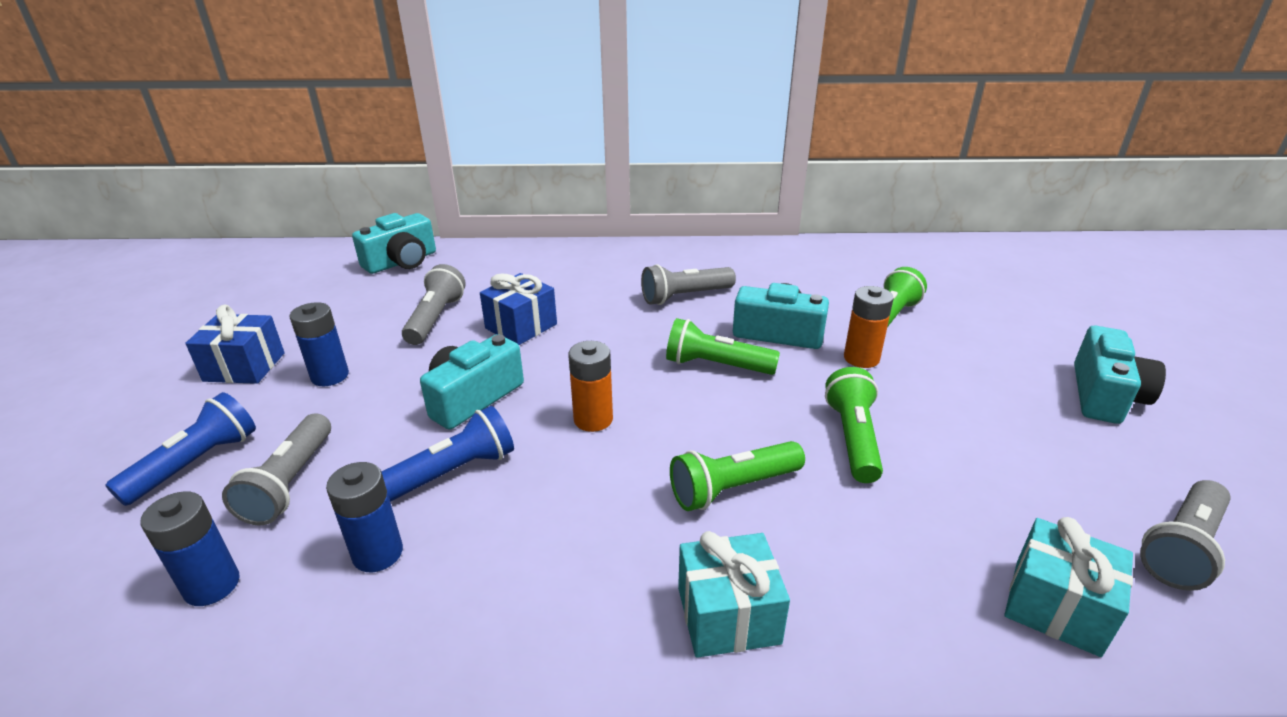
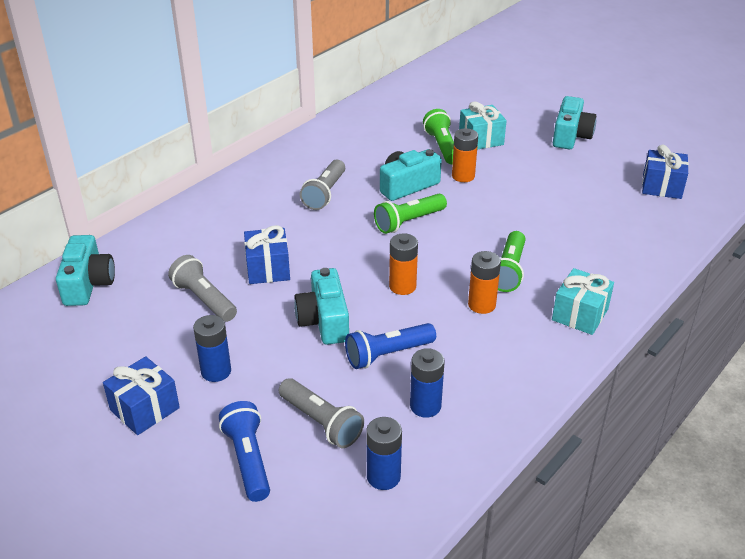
camera: 50 degrees left, 5 degrees up
(454, 471) = (387, 355): blue flashlight -> blue flashlight turned 120 degrees counterclockwise
(632, 500) = (481, 305): none -> orange battery
(852, 438) = (516, 217): green flashlight -> none
(1056, 606) = (656, 233): turquoise gift -> turquoise gift (481, 139)
(1105, 395) = (571, 136): turquoise camera -> turquoise camera turned 45 degrees clockwise
(1182, 548) = (661, 186): grey flashlight -> blue gift

